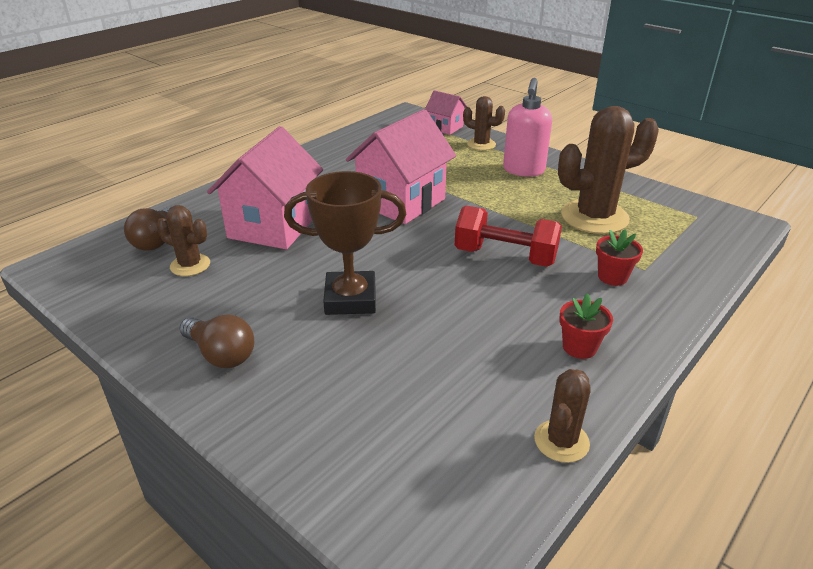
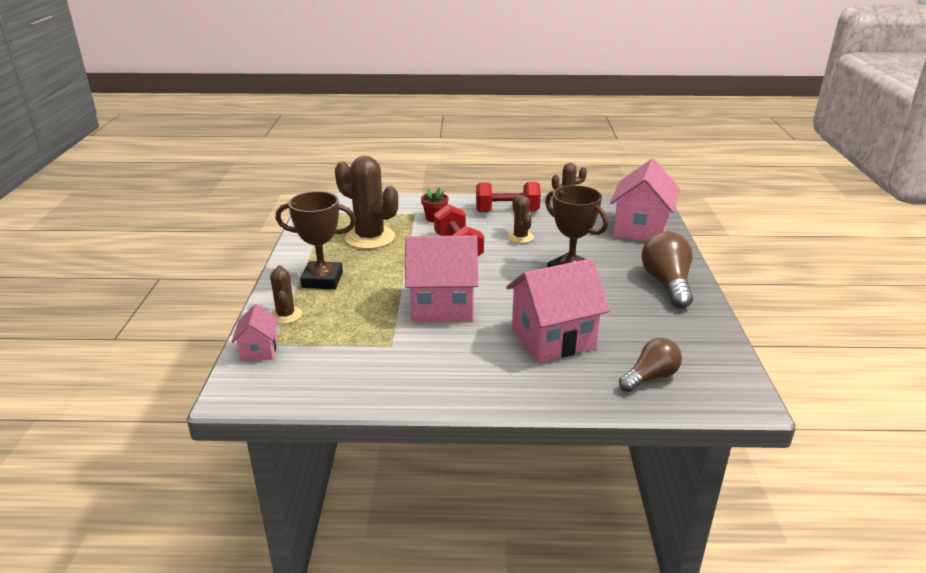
camera: 130 degrees left, 5 degrees down
(190, 265) = (641, 342): brown cactus -> brown cactus (520, 237)
(221, 354) = (667, 284): brown light bulb -> brown light bulb, size x1.51
(363, 452) = (640, 230): none -> pink house
(523, 170) = (322, 280): pink soap dispenser -> brown trophy
(579, 347) = (507, 211): red flower pot -> red dumbbell

